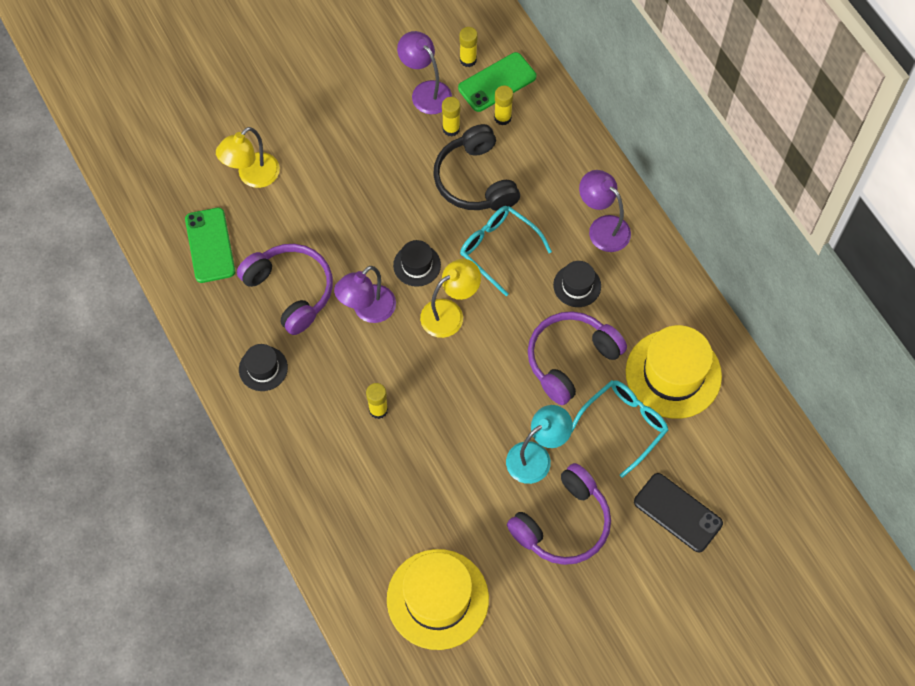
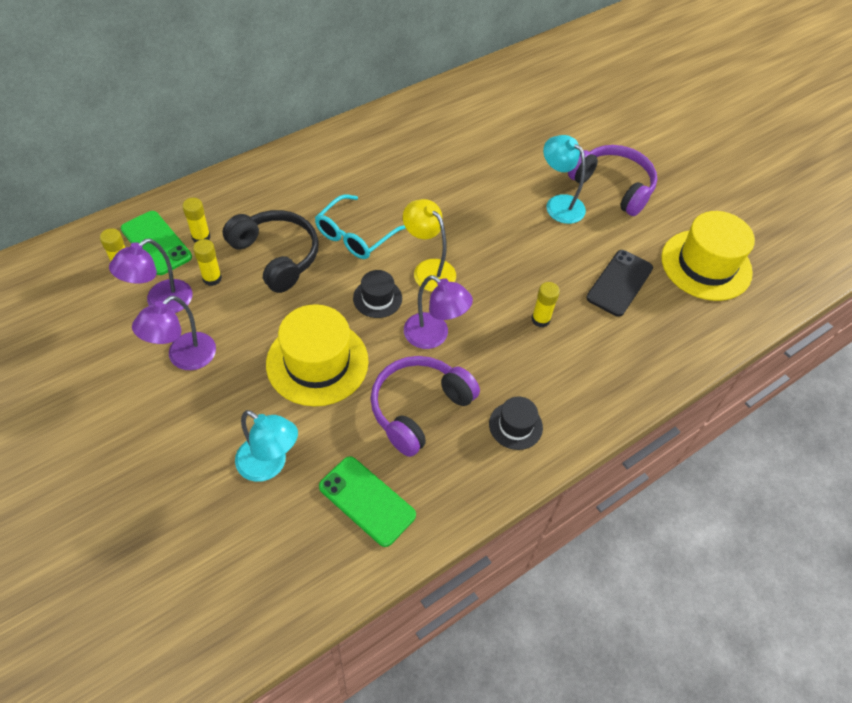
camera: 100 degrees left, 10 degrees down
(210, 245) = (367, 501): green phone -> green phone turned 60 degrees clockwise
(252, 176) = (269, 465): yellow lamp -> turquoise lamp
(475, 180) = (276, 256): black headphones -> black headphones turned 105 degrees counterclockwise
(570, 359) = (463, 183): purple headphones -> none
(577, 285) = (389, 180): black hat -> none
(602, 227) = (328, 164): purple lamp -> purple lamp (184, 358)
(624, 425) = (517, 150): turquoise glasses -> none
(673, 374) = (465, 122): yellow hat -> yellow hat (317, 362)
(678, 512) = (583, 121): black phone -> black phone (619, 283)

